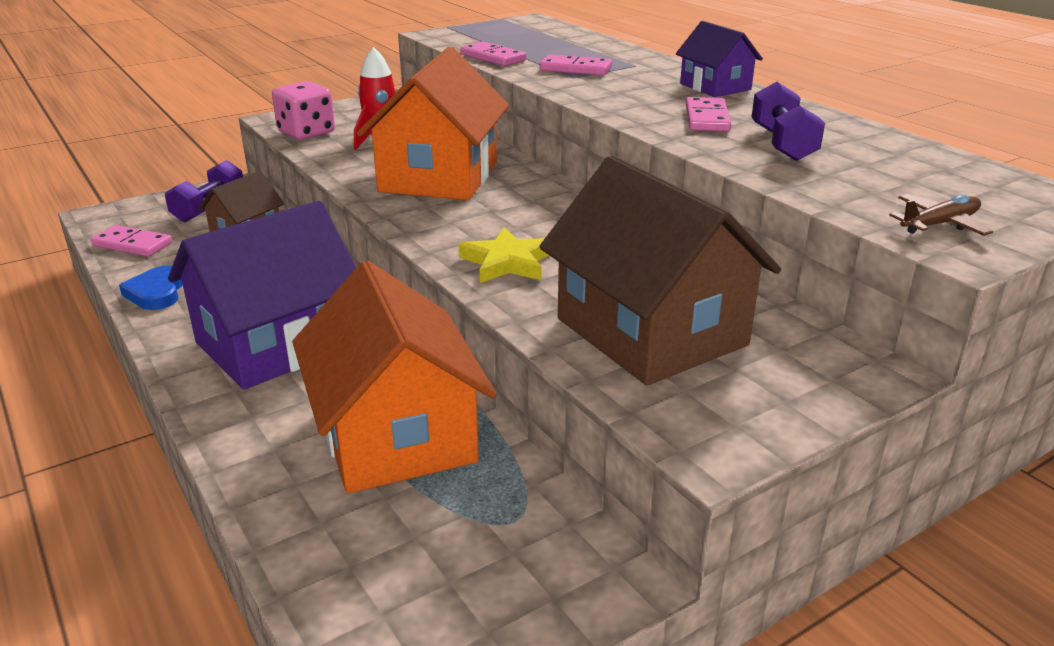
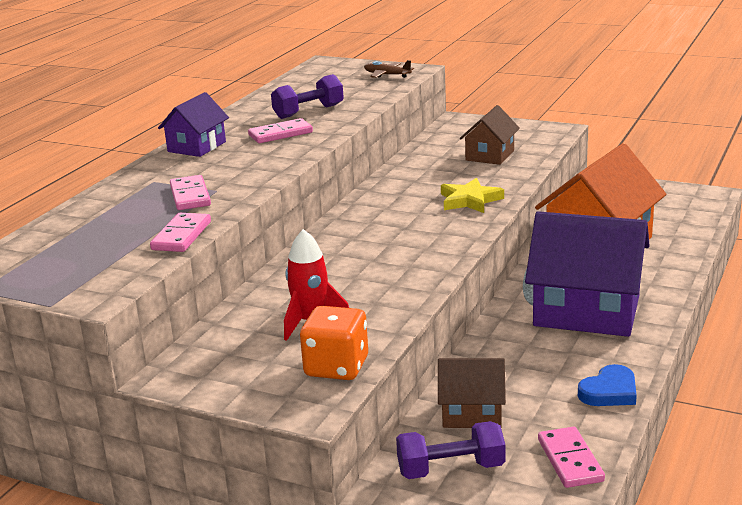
camera: 120 degrees left, 5 degrees down
(306, 133) = (336, 367): pink dice -> orange dice
(439, 176) = (368, 264): orange house -> none
(651, 332) = (490, 155): brown house -> brown house, size x0.53

